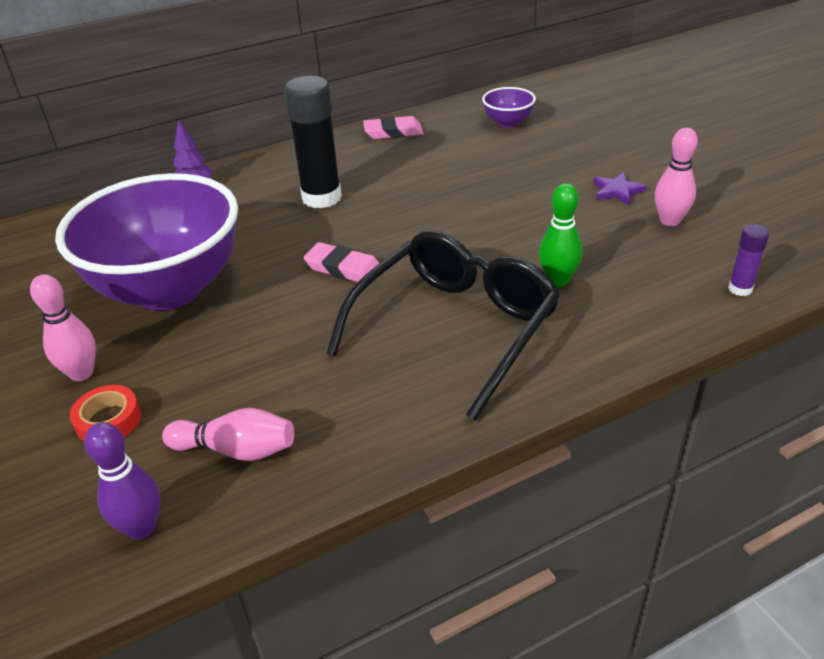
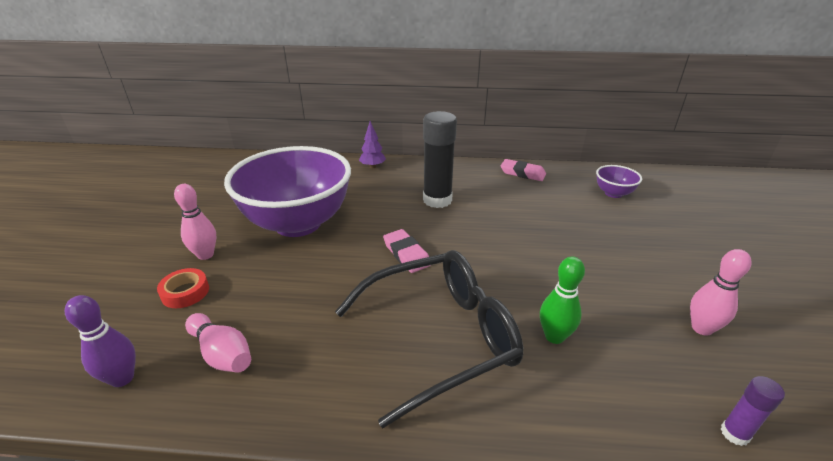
camera: 30 degrees right, 5 degrees down
(617, 191) = (667, 280): purple star -> none

